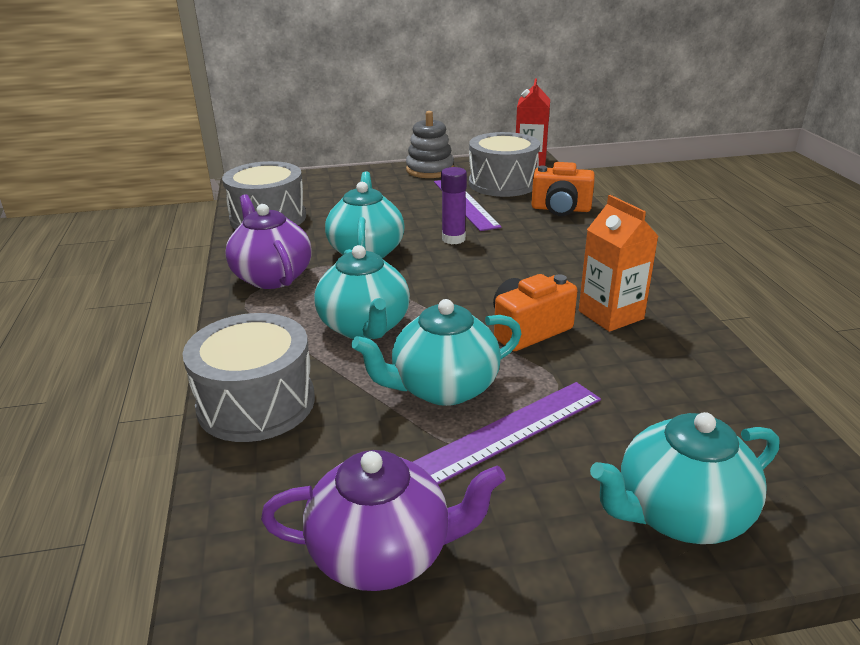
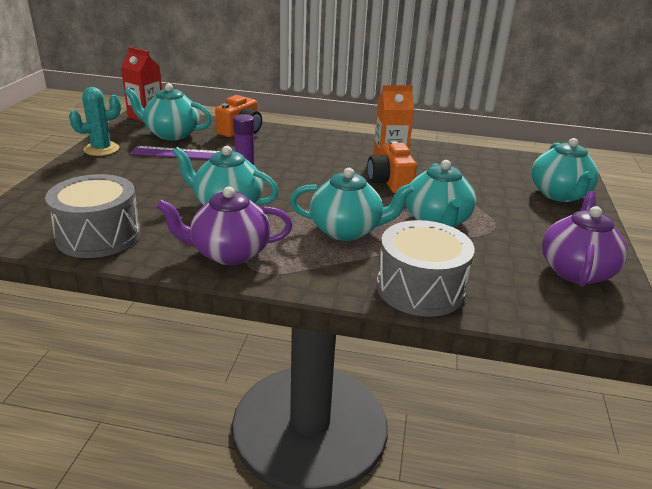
camera: 70 degrees left, 0 degrees up
(430, 170) = (101, 149): grey stacking toy -> turquoise cactus
(502, 183) = (171, 134): grey drum -> turquoise teapot
(508, 432) = (487, 214): purple ruler -> none

